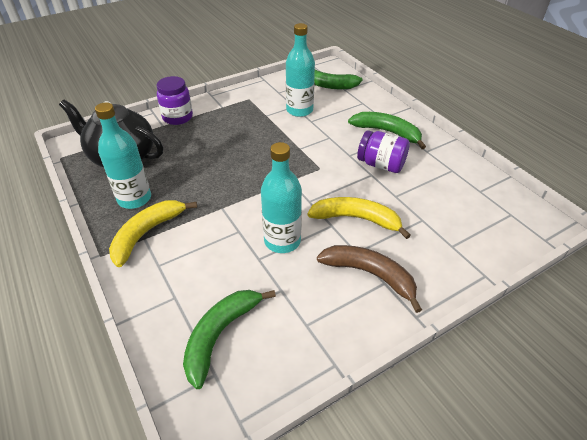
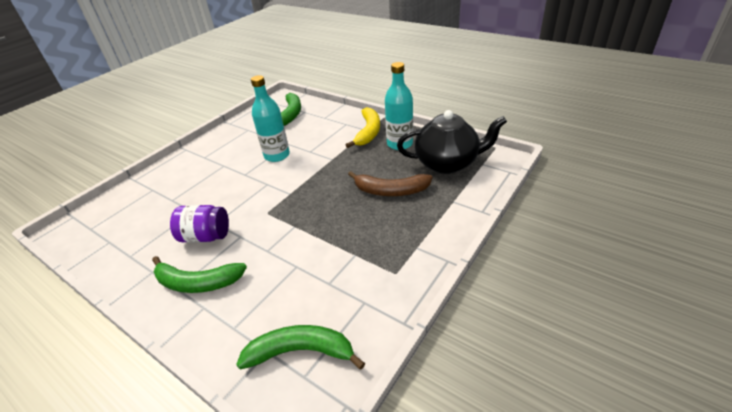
camera: 160 degrees right, 5 degrees down
(177, 117) = (449, 215): purple jar -> none
(299, 110) = (318, 278): turquoise bottle -> none
(357, 219) = (226, 184): yellow banana -> none
(370, 275) = (213, 157): brown banana -> brown banana (390, 191)

